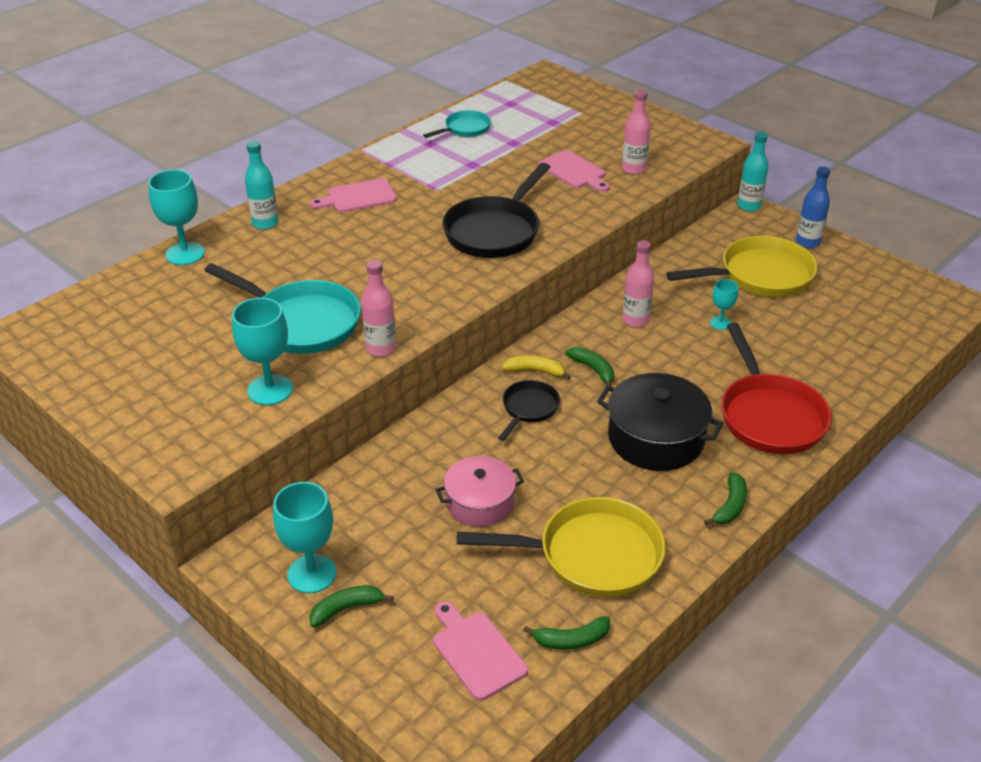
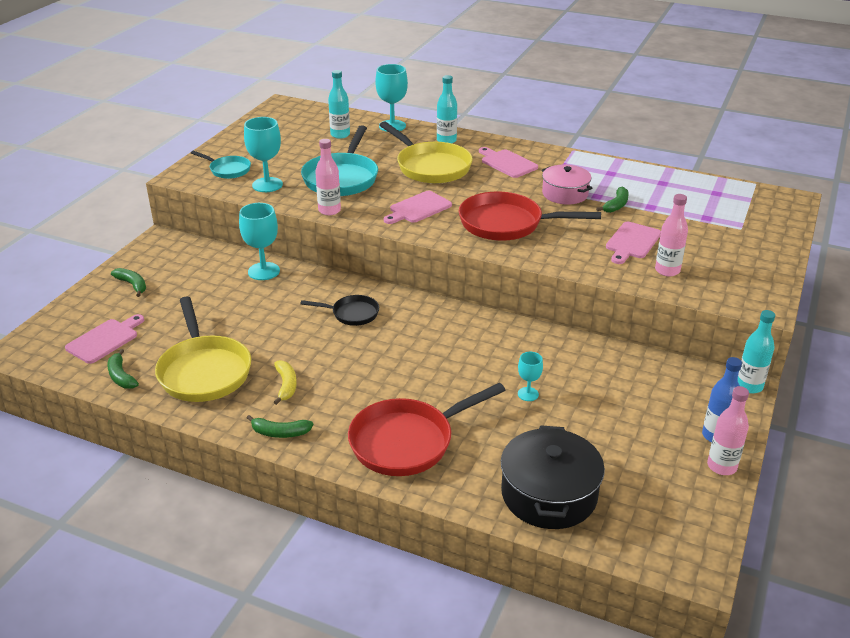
camera: 70 degrees right, 5 degrees down
(171, 300) = (340, 135): none -> turquoise bottle
(312, 574) = (158, 266): turquoise goblet -> turquoise goblet (264, 271)
(421, 281) = (418, 208): none -> pink cutting board
(465, 129) = (649, 182): turquoise pan -> turquoise pan (228, 170)
(480, 502) = (242, 313): pink pot -> pink pot (565, 194)
(495, 231) = (507, 224): black pan -> red pan
(535, 371) = (398, 308): yellow banana -> yellow banana (286, 385)
(593, 369) = (417, 335): green banana -> green banana (616, 205)
(635, 320) = (499, 345): pink bottle -> pink bottle (721, 466)
(656, 438) = (346, 381): black pot -> black pot (549, 494)
(759, 275) = (625, 409): yellow pan -> yellow pan (430, 167)

